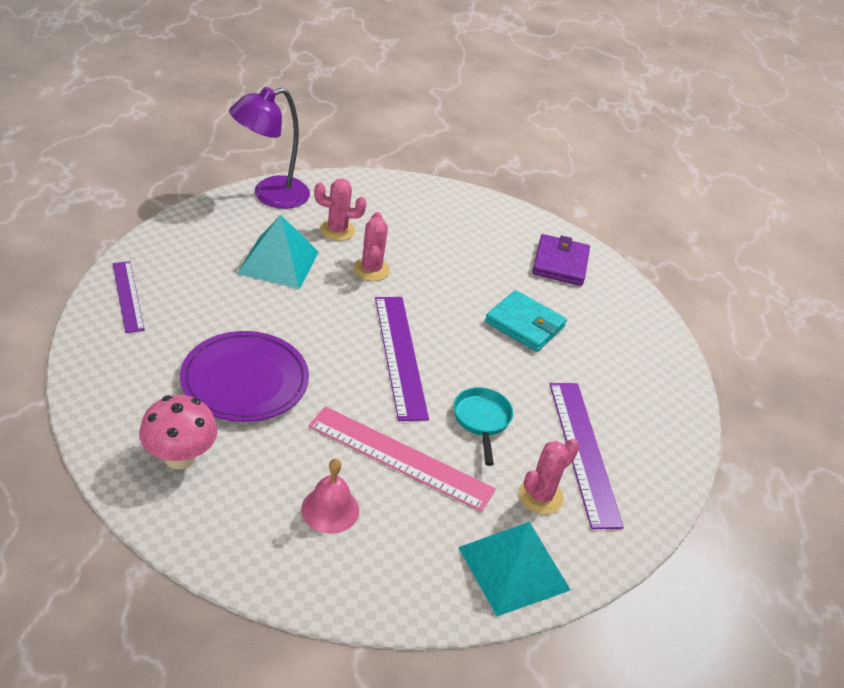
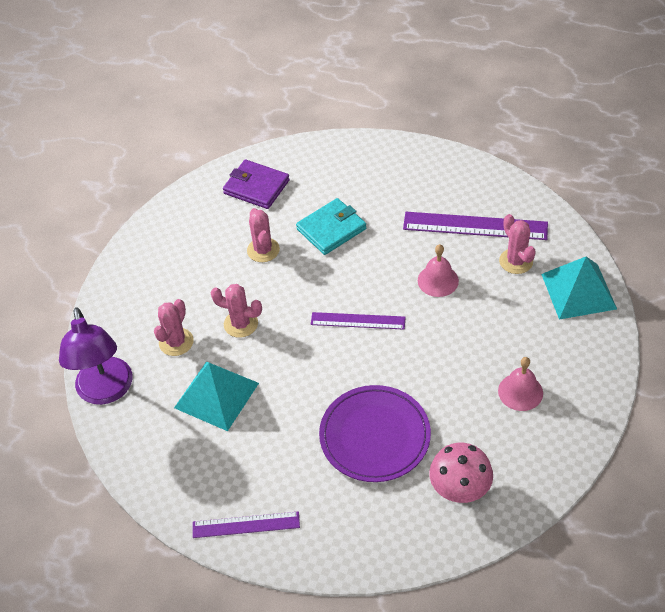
camera: 65 degrees left, 10 degrees up
(400, 355) = (358, 321): purple ruler -> purple ruler, size x0.62
(400, 458) = (472, 339): pink ruler -> none
(474, 276) = (263, 250): none -> pink cactus
(481, 420) = (438, 280): turquoise pan -> pink bell

